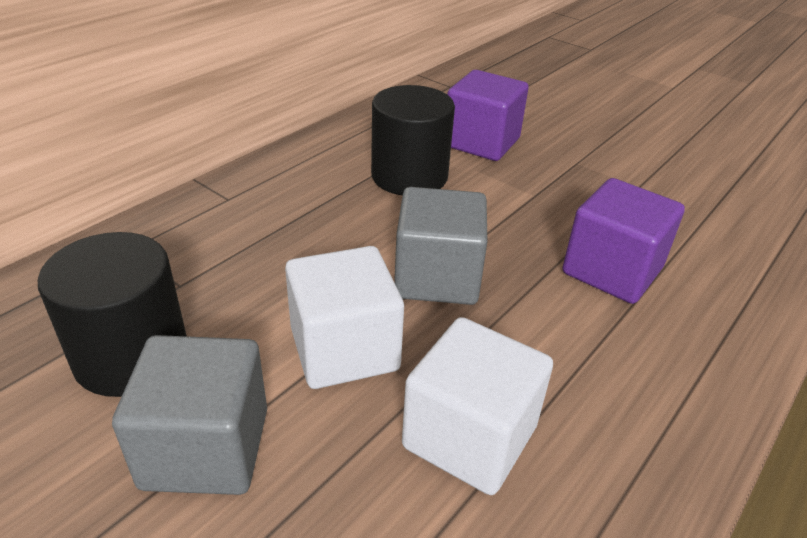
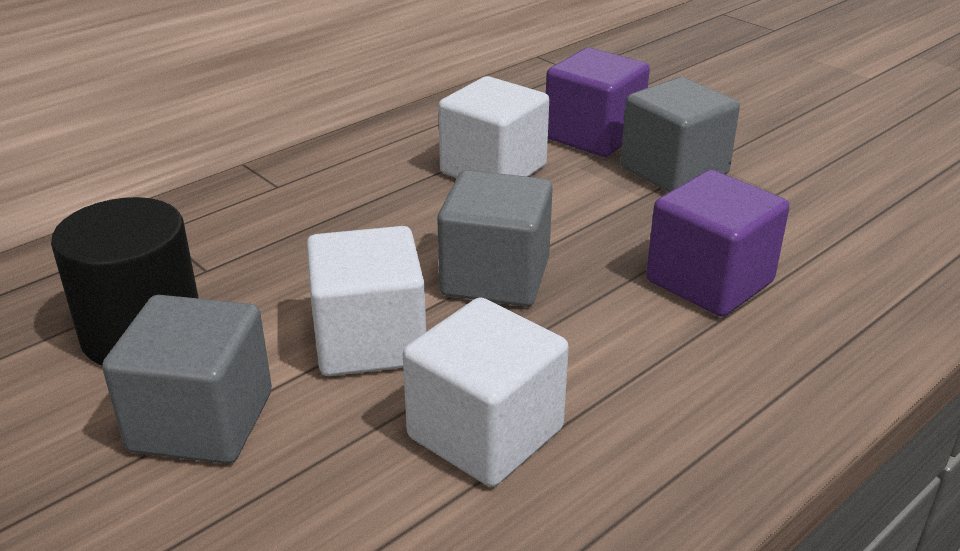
camera: 10 degrees right, 5 degrees down
(409, 176) = (493, 170): black cylinder -> white cube
(553, 171) = (674, 171): none -> grey cube

